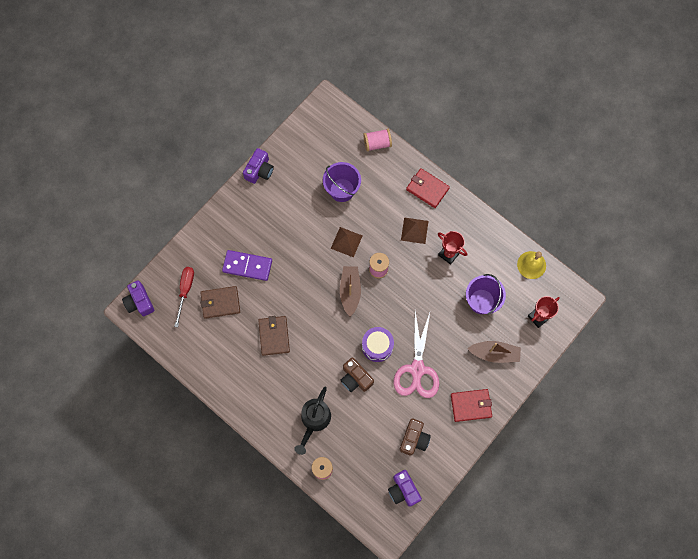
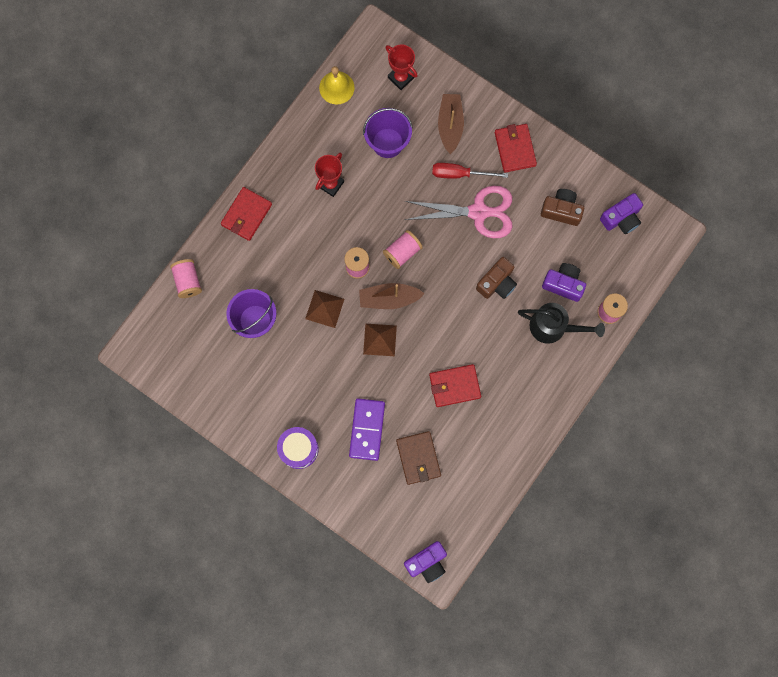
camera: 95 degrees left, 5 degrees up
(185, 291) = (406, 505): red screwdriver -> red screwdriver (459, 174)
(259, 170) = (235, 429): purple camera -> purple camera (563, 284)
(274, 336) = (454, 386): brown wallet -> red wallet
(377, 346) = (455, 260): purple drum -> purple drum (298, 449)
(387, 305) = (402, 252): none -> pink spool
(414, 230) = (303, 227): brown pyramid -> brown pyramid (380, 339)

